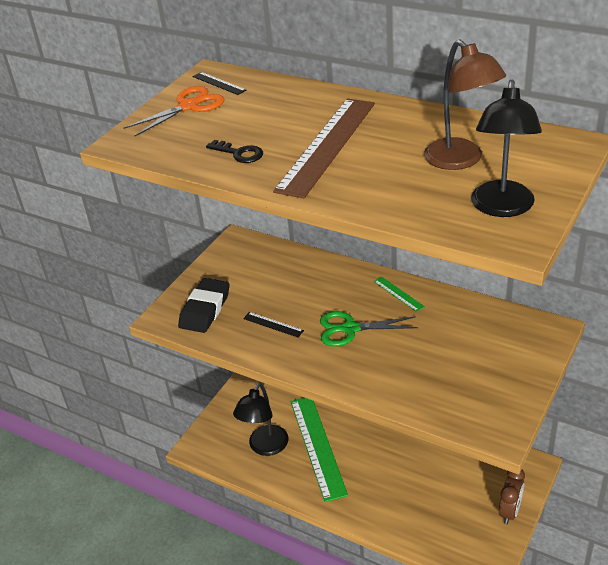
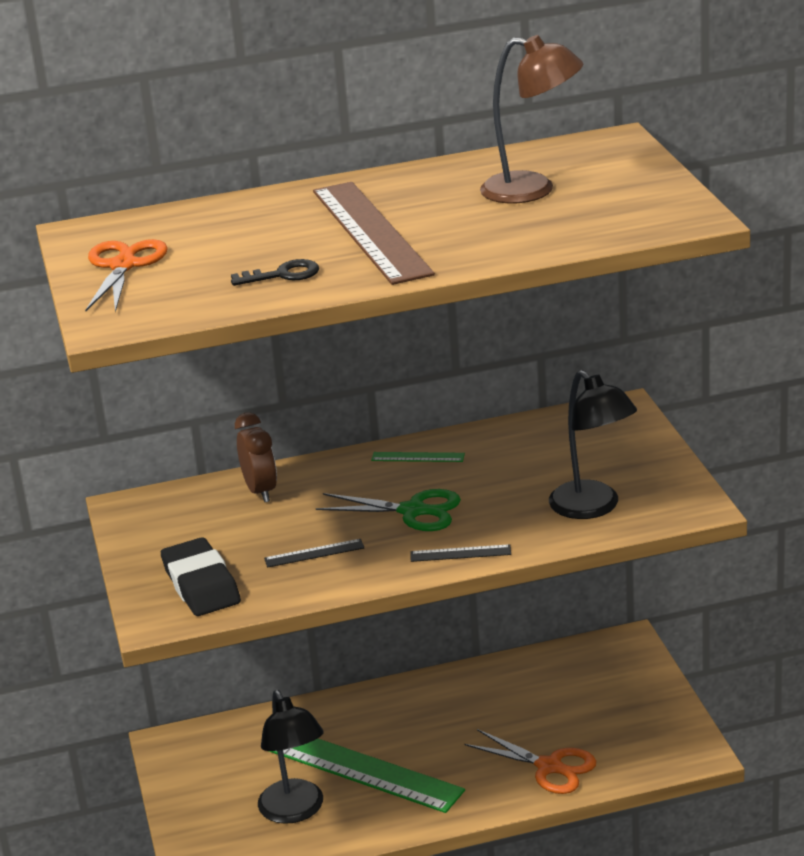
camera: 45 degrees left, 10 degrees down
(219, 83) = (116, 235): black ruler -> black ruler (460, 553)
(350, 329) = (412, 511): green scissors -> green scissors turned 120 degrees counterclockwise
(402, 514) = (549, 767): none -> orange scissors
(502, 208) = (637, 205): black lamp -> black lamp (593, 508)
(509, 511) = (656, 694): brown clock -> brown clock (260, 491)

